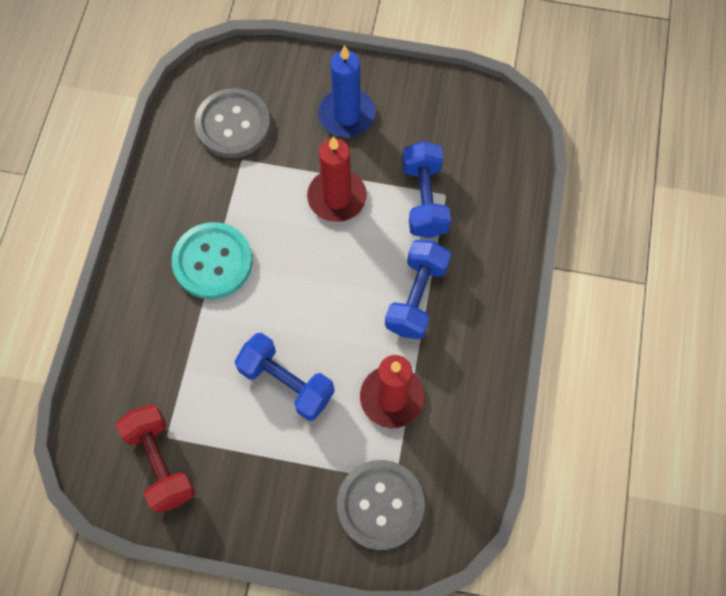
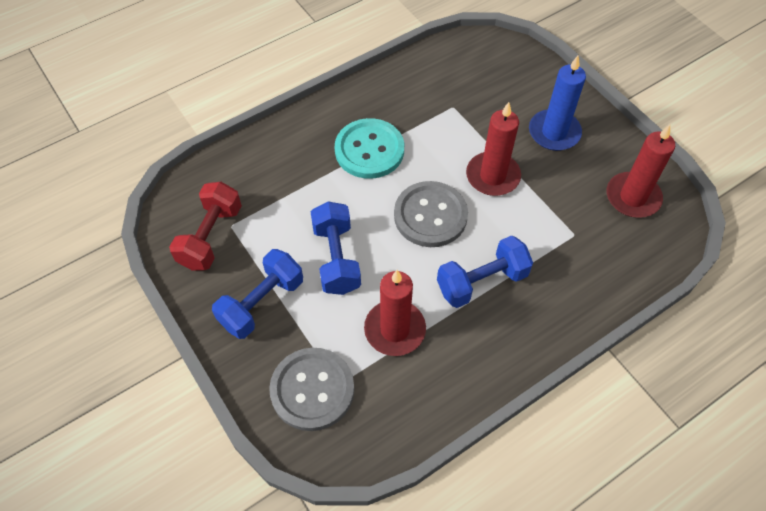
camera: 45 degrees right, 10 degrees down
(233, 125) = (469, 83): grey button -> grey button (430, 215)
(424, 199) = (555, 225): blue dumbbell -> blue dumbbell (262, 303)
(457, 124) = (632, 197): none -> red candle

